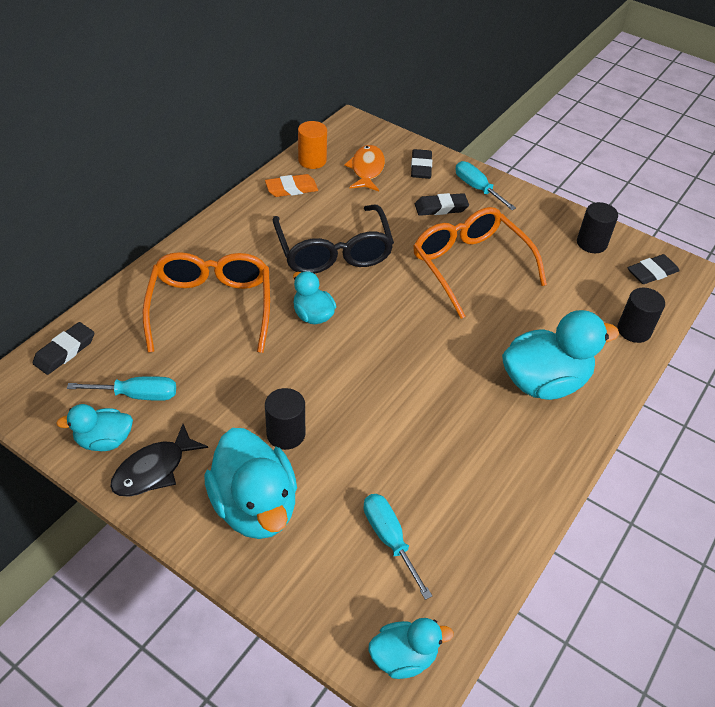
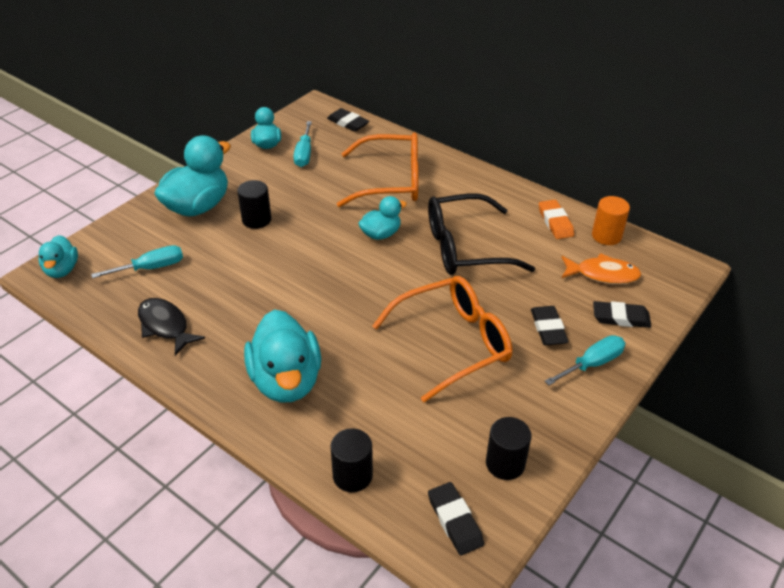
camera: 95 degrees right, 5 degrees down
(154, 470) = (239, 164): black fish -> black fish (165, 326)
(255, 506) = (198, 206): turquoise duck -> turquoise duck turned 150 degrees clockwise

